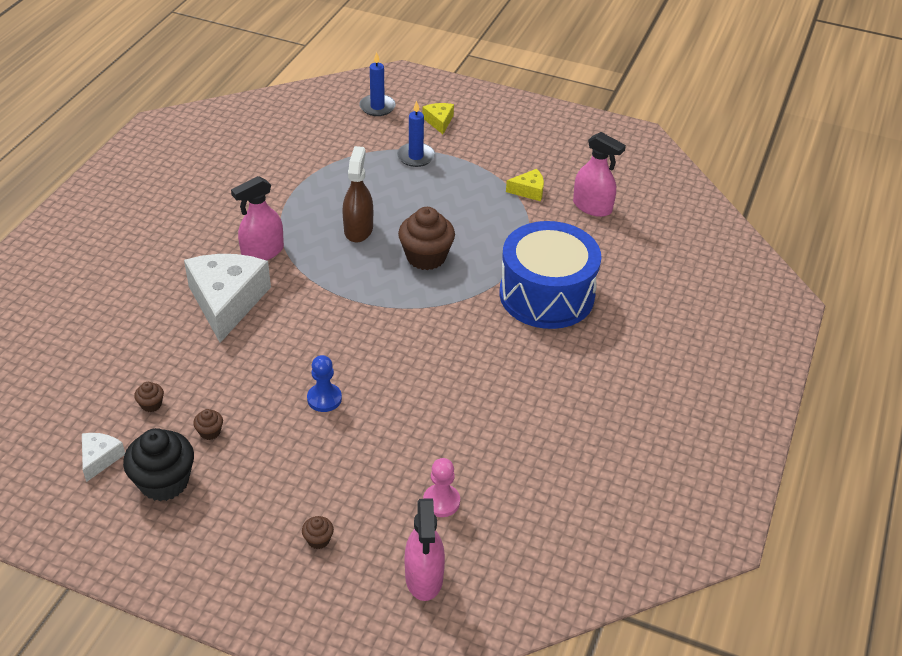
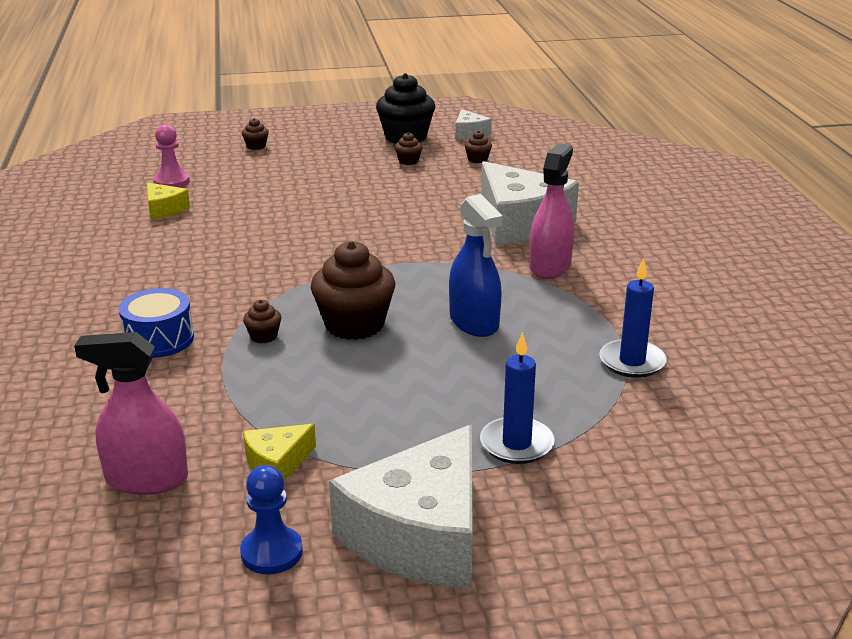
camera: 150 degrees right, 15 degrees down
(324, 399) = (336, 199): blue pawn -> blue pawn (271, 552)
(358, 229) = (474, 322): brown spray bottle -> blue spray bottle
(377, 107) = (695, 507): blue candle -> blue candle (632, 362)
(424, 577) = (157, 153): pink spray bottle -> none
(439, 121) = (554, 528): yellow cheese -> yellow cheese (164, 209)
(484, 271) = (263, 336): none -> brown cupcake
(492, 139) = (420, 534): none -> white cheese
(546, 295) = (159, 339): blue drum -> blue drum, size x0.48

